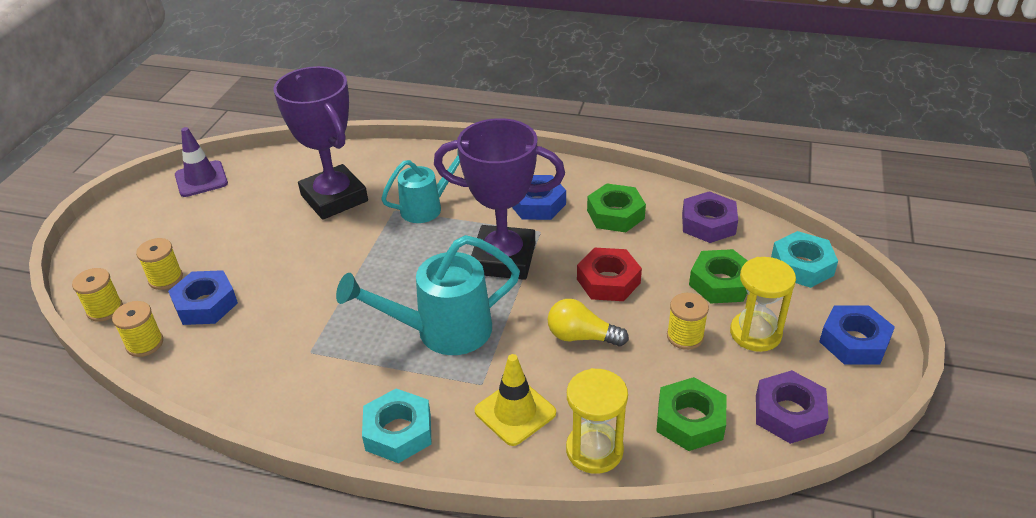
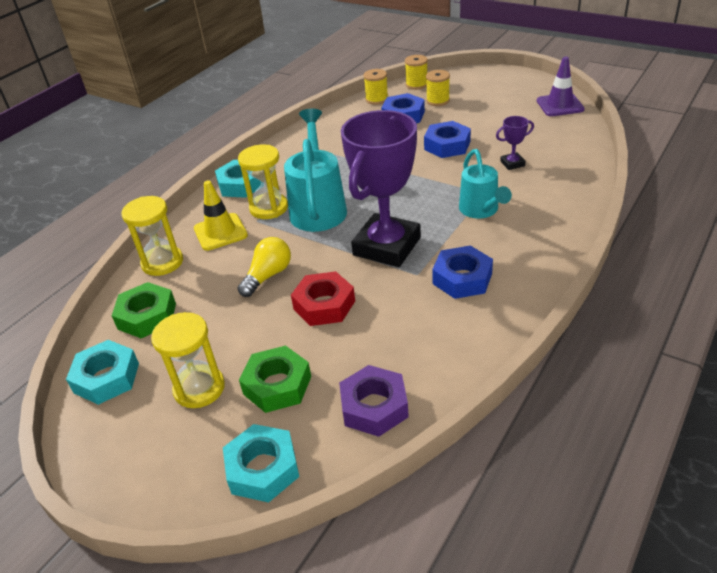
camera: 110 degrees right, 0 degrees up
(334, 198) = (512, 163): purple trophy -> purple trophy, size x0.40
(452, 379) = (269, 208): none -> yellow hourglass
(615, 214) = (422, 332): green nut -> none
(685, 336) = (228, 338): yellow spool -> none
(789, 413) = (106, 378): purple nut -> turquoise nut
(854, 341) = (137, 464): blue nut -> blue nut (447, 145)

